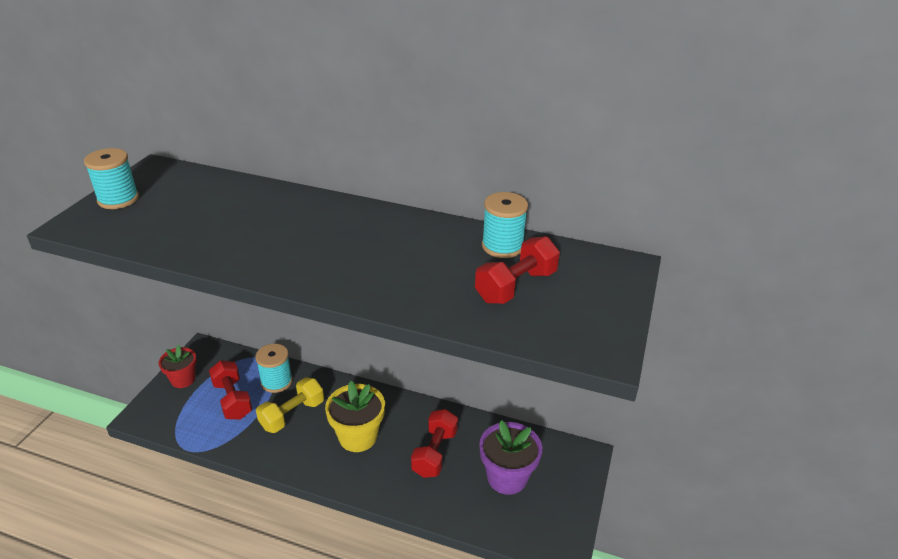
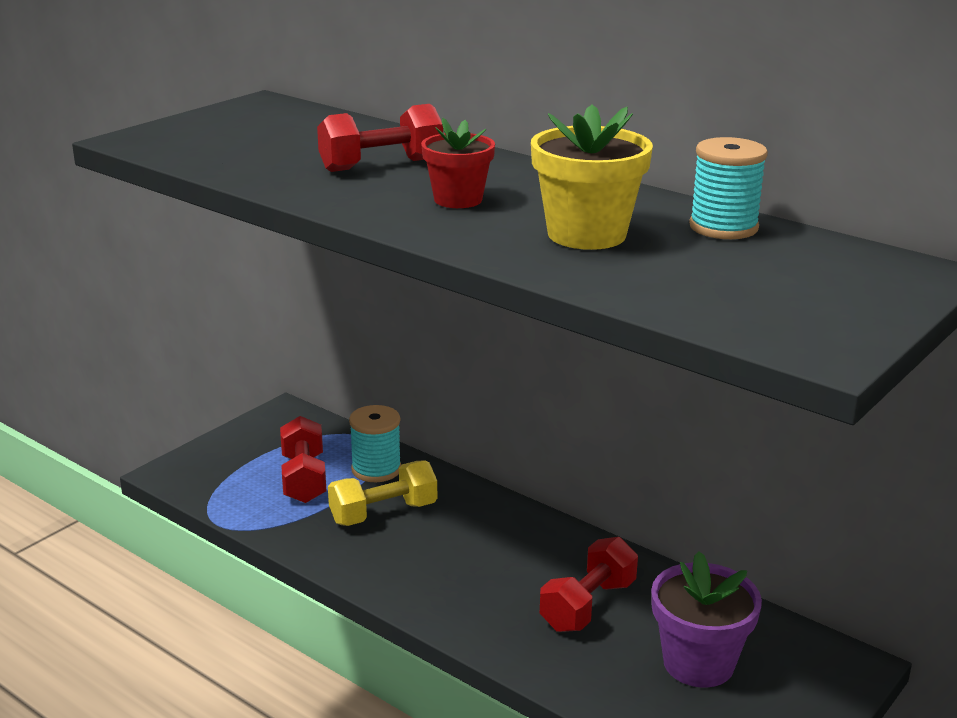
camera: 20 degrees right, 10 degrees down
(118, 199) = (200, 124): turquoise spool -> none
(183, 379) = (244, 442): red flower pot -> red flower pot (458, 200)
(358, 437) = (472, 560): yellow flower pot -> yellow flower pot (586, 234)
(516, 286) = (719, 268): red dumbbell -> red dumbbell (381, 165)

